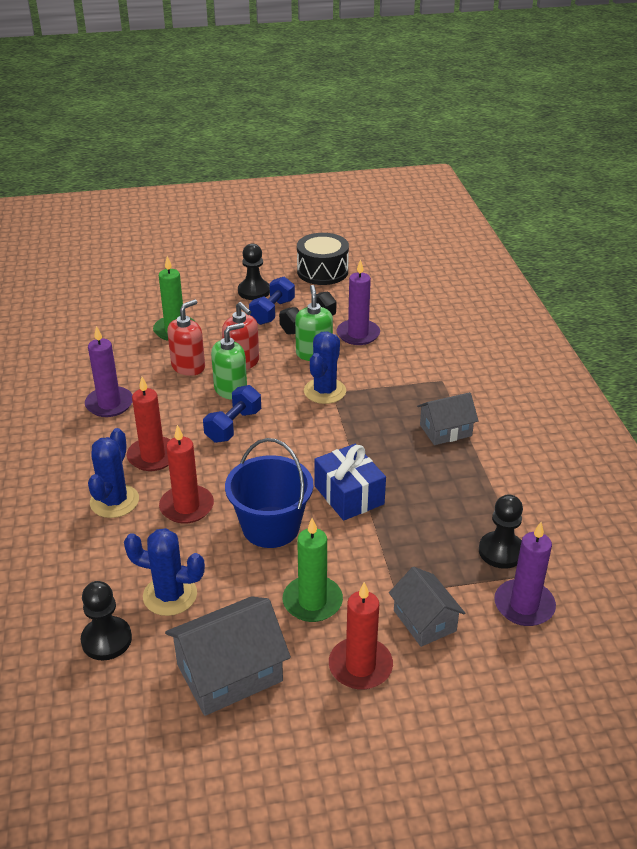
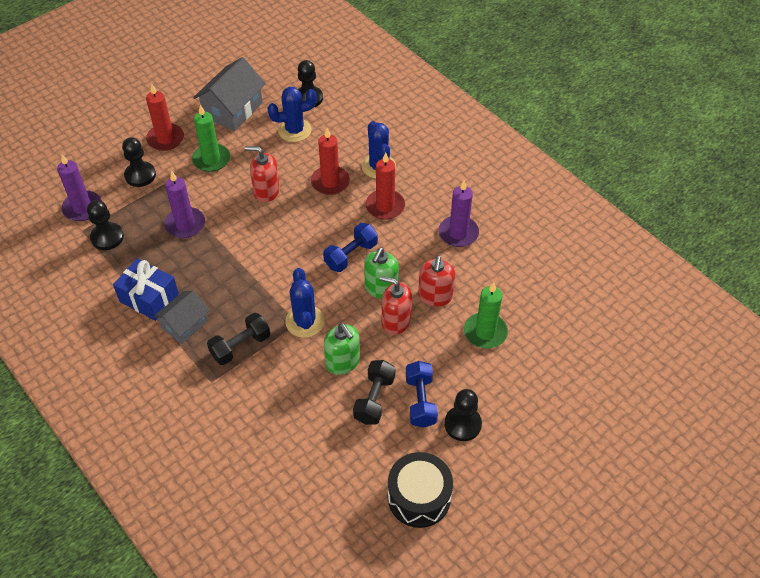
camera: 150 degrees right, 15 degrees up
(233, 426) = (351, 255): blue dumbbell -> blue dumbbell turned 45 degrees clockwise
(271, 527) = (266, 191): blue bucket -> red soap dispenser
(349, 495) = (229, 235): blue gift -> blue gift (149, 298)
(358, 334) = (319, 408): purple candle -> purple candle (185, 224)
(399, 395) = (240, 346): none -> black dumbbell
(424, 621) = (140, 175): grey house -> black pawn

